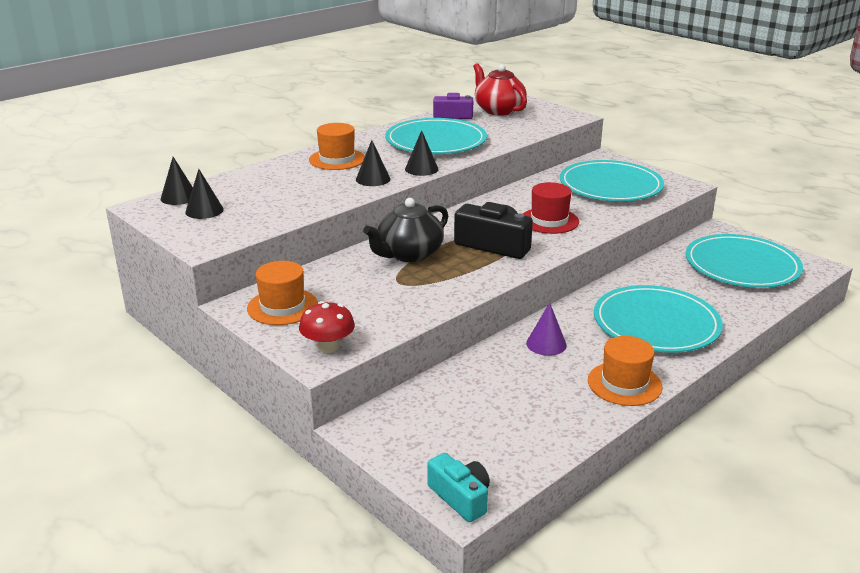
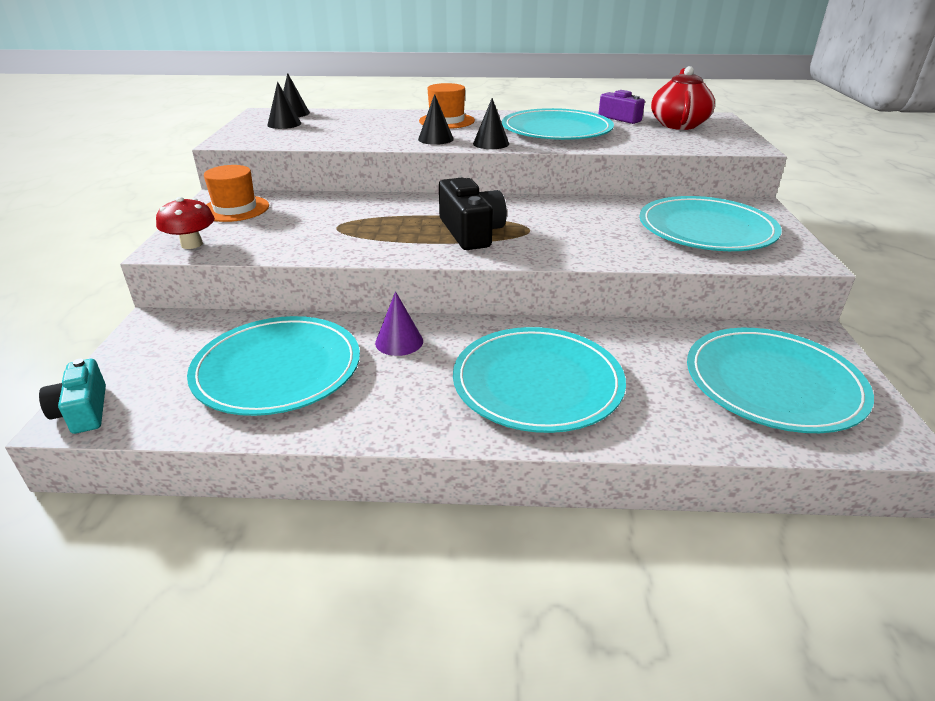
camera: 45 degrees right, 5 degrees up
(409, 254) = (391, 211): black teapot -> none
(460, 497) = (83, 411): turquoise camera -> turquoise camera turned 150 degrees clockwise
(516, 400) = (277, 369): none -> turquoise plate
(549, 221) = (567, 233): red hat -> none
(624, 384) = (385, 414): orange hat -> none

